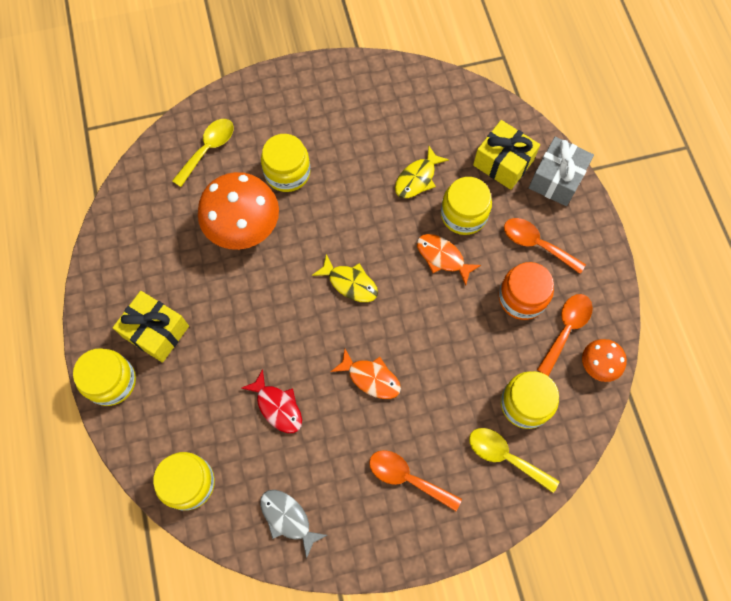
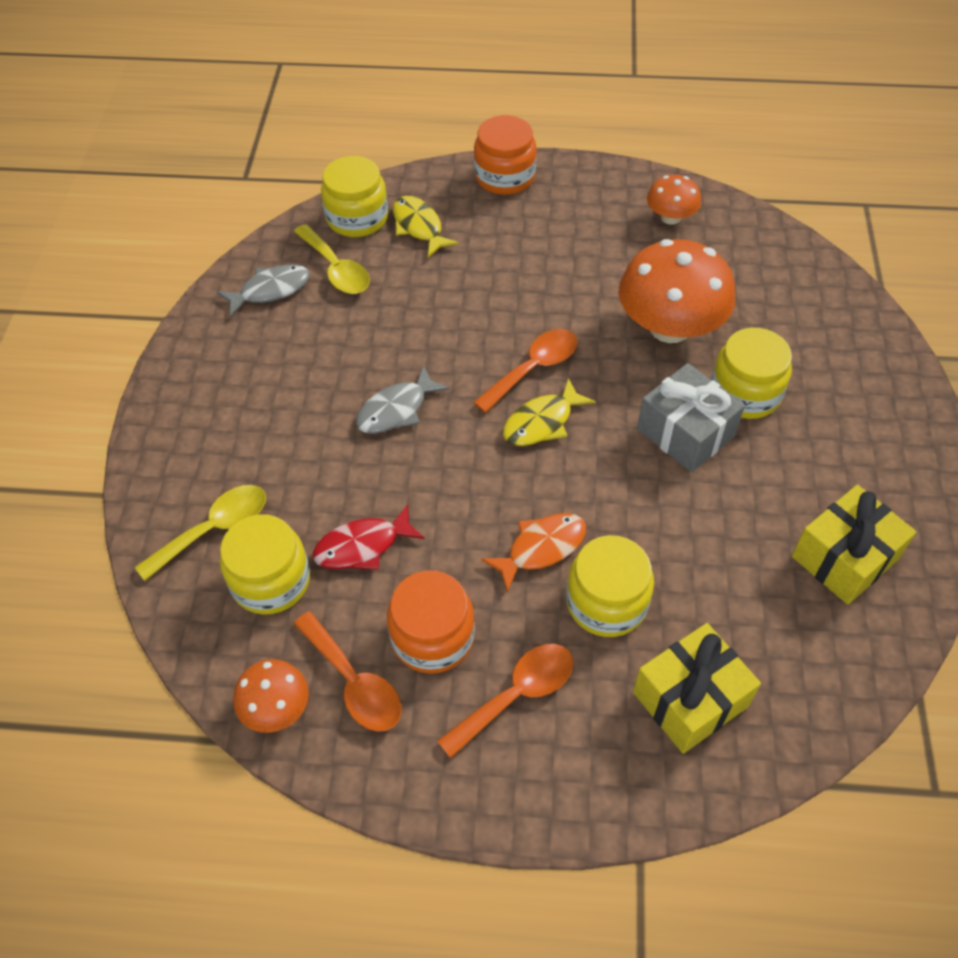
camera: 110 degrees right, 15 degrees down
(111, 381) = (504, 177): yellow jar -> orange jar
(132, 249) = (670, 217): none -> orange mushroom
(156, 331) = (550, 221): yellow gift -> yellow gift (844, 558)
(208, 149) = (805, 314): yellow spoon -> yellow spoon (336, 269)
(277, 406) = (405, 309): red fish -> red fish (363, 546)
(371, 378) = (396, 410): orange fish -> grey fish
(407, 478) = (250, 412): orange spoon -> orange spoon (533, 368)
(417, 178) = (692, 556): yellow fish -> yellow fish (419, 227)
(556, 179) = (633, 780): grey gift -> grey gift (685, 432)

